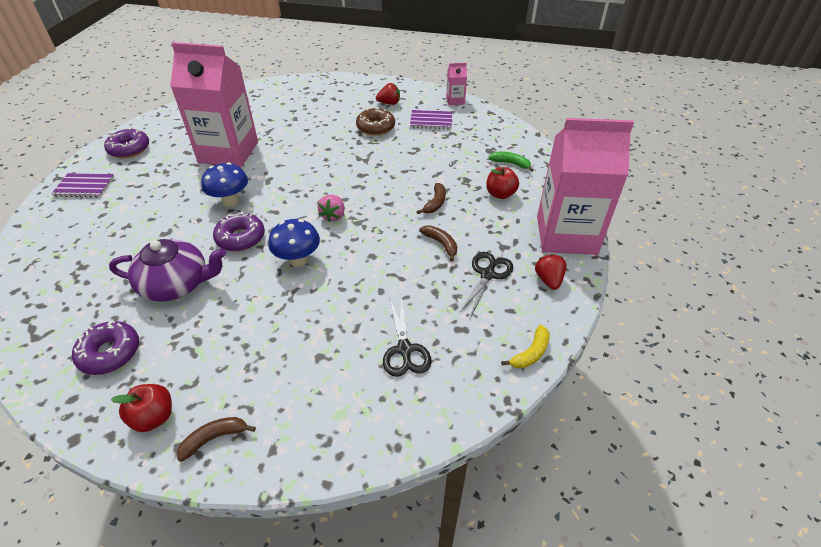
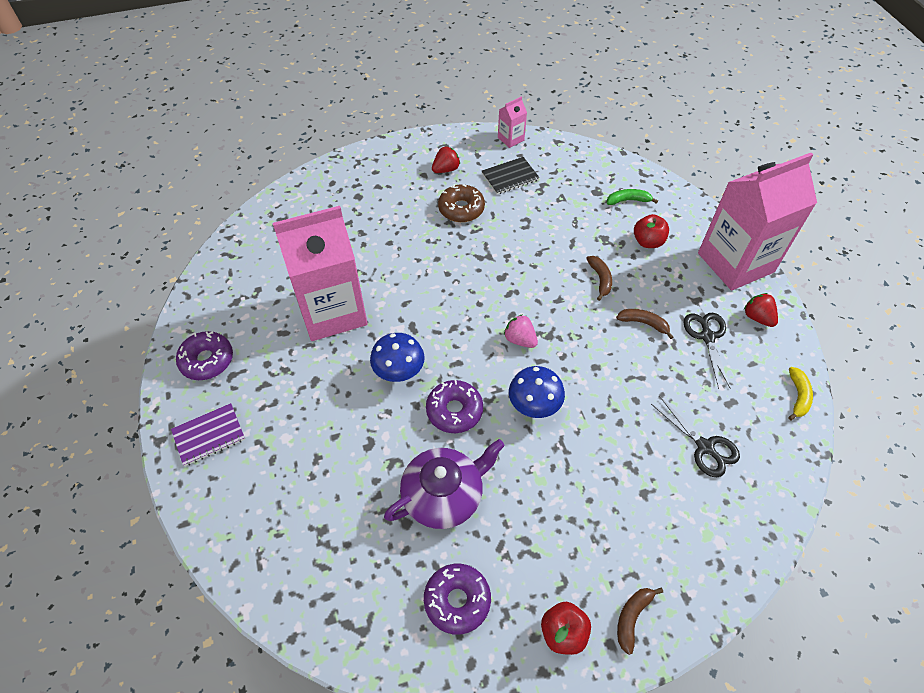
camera: 30 degrees left, 10 degrees up
(333, 216) = (520, 339): pink strawberry -> pink strawberry turned 150 degrees clockwise
(431, 121) = (510, 177): purple notebook -> black notebook

